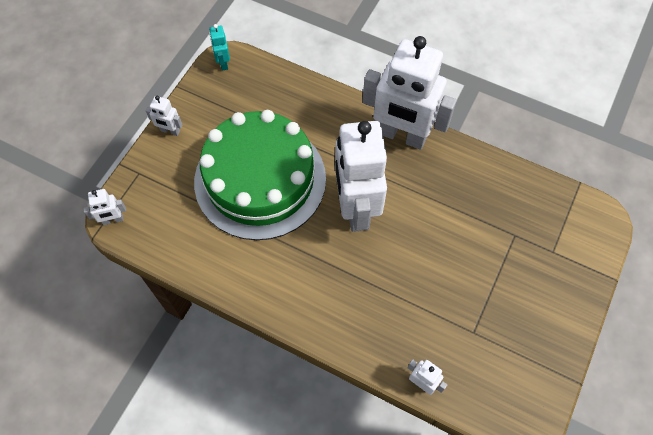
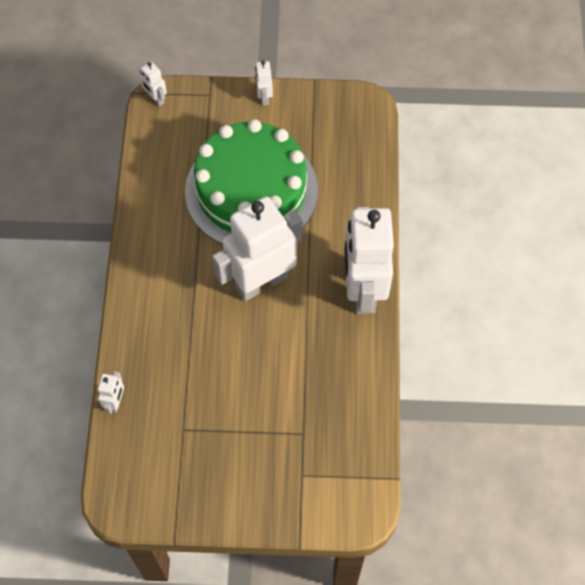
camera: 65 degrees right, 0 degrees up
(223, 63) = (361, 103): turquoise robot -> none

